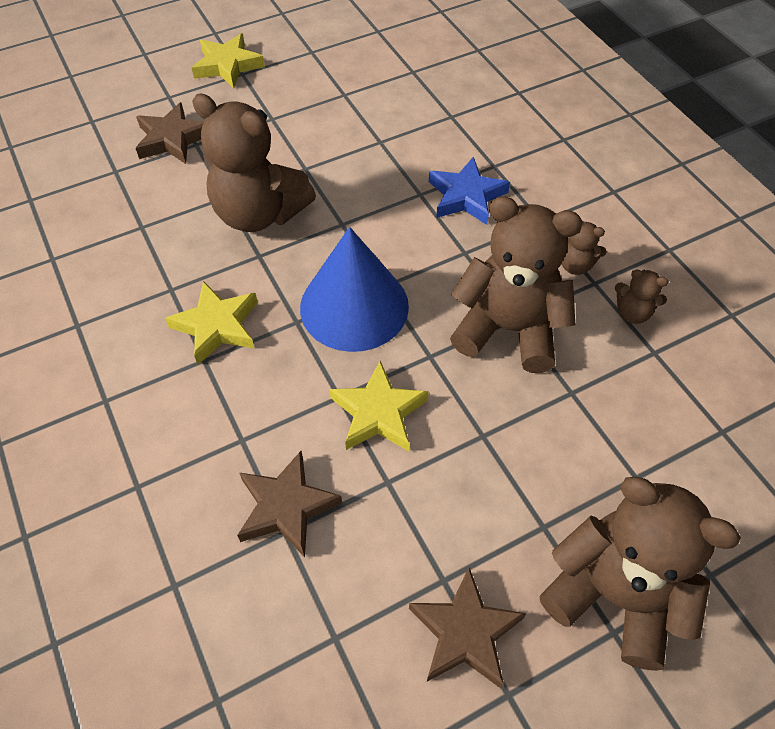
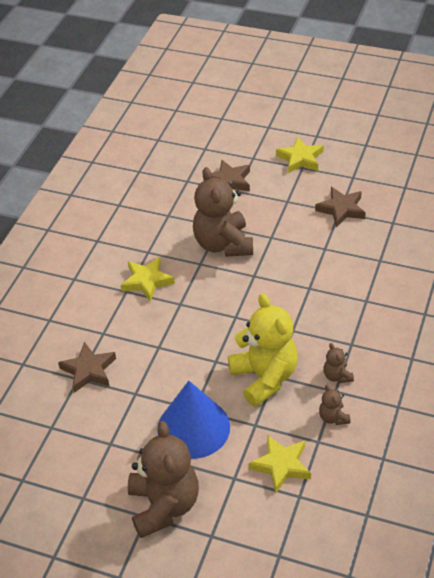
camera: 50 degrees right, 10 degrees down
(354, 306) = (211, 316): blue cone -> blue cone (193, 427)
(378, 413) = (165, 365): yellow star -> yellow star (281, 465)
(465, 632) = (94, 466): brown star -> brown star (341, 209)
(466, 196) = (330, 305): blue star -> none
(508, 329) = (264, 378): brown teddy bear -> yellow teddy bear

